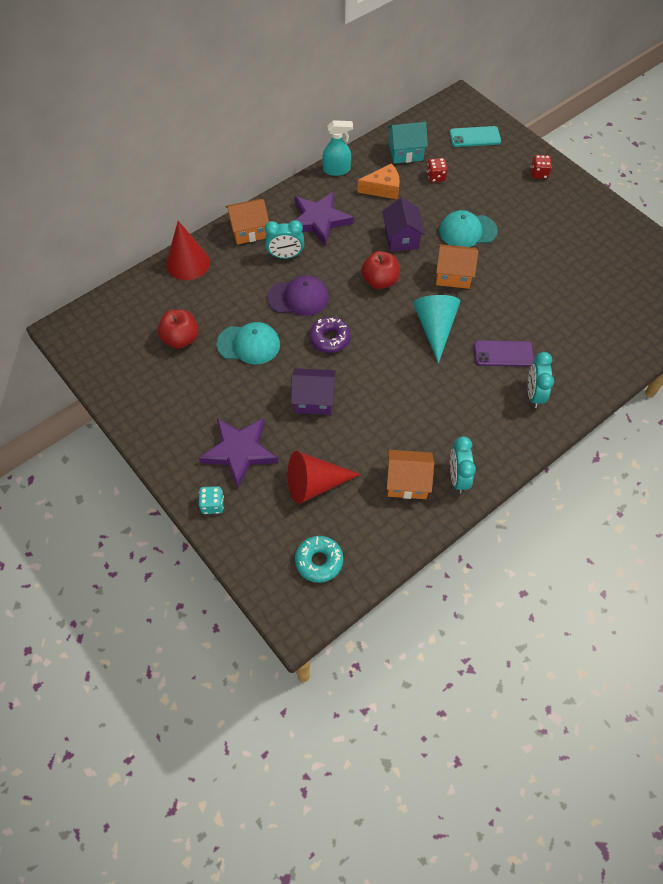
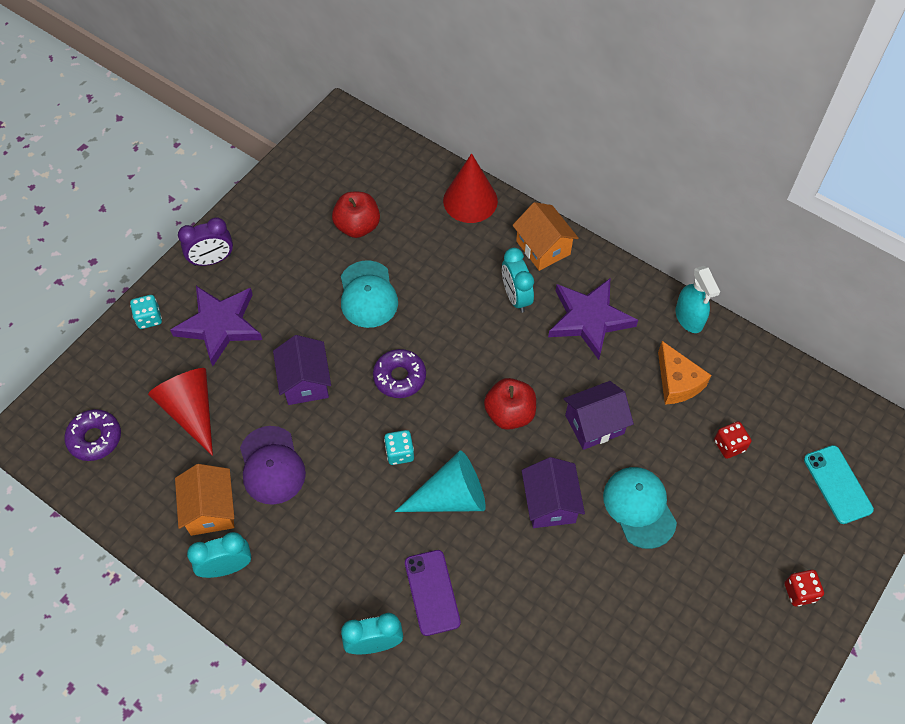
camera: 75 degrees right, 0 degrees up
(171, 448) = (212, 260): none -> purple clock
(298, 298) = (453, 328): purple cap -> purple cap (271, 465)
(319, 561) = (95, 438): turquoise donut -> purple donut
(392, 351) = (399, 453): none -> turquoise dice
(405, 152) = (761, 396): turquoise house -> none
(453, 275) = (550, 503): orange house -> purple house

